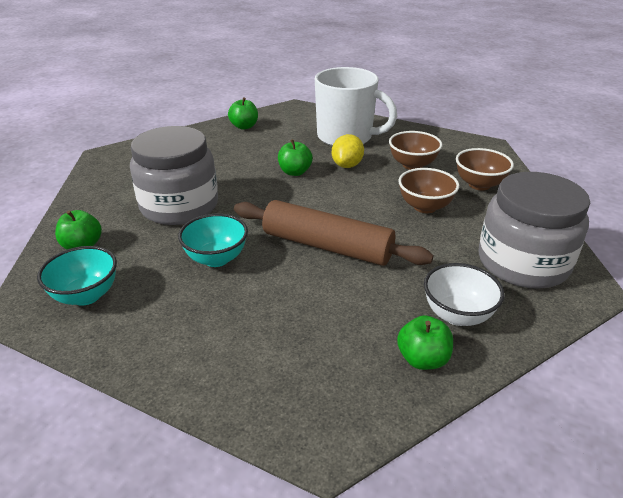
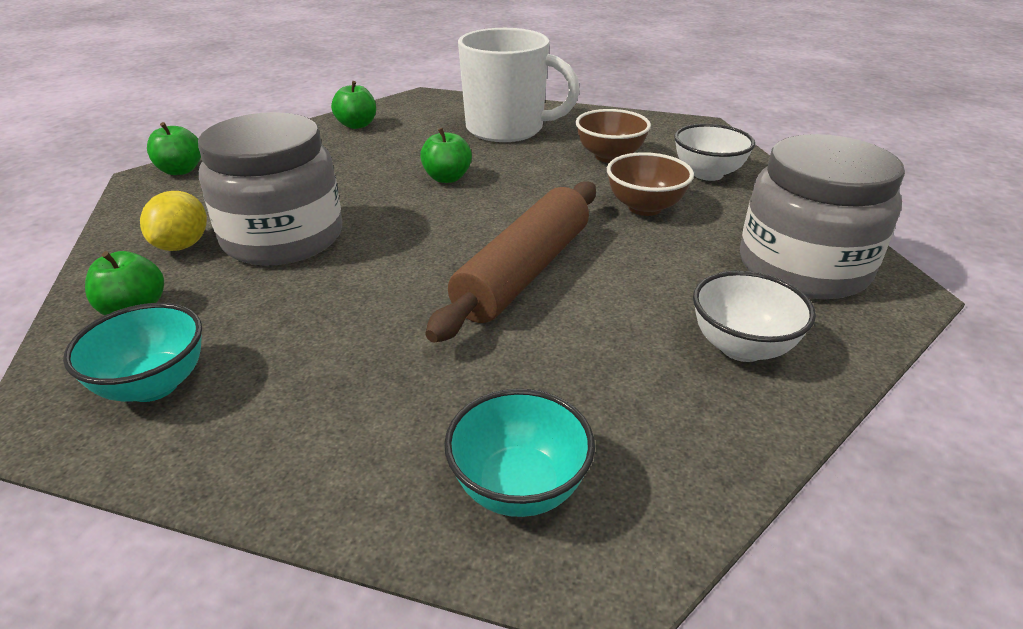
camera: 10 degrees left, 0 degrees up
(216, 258) = (359, 306): turquoise bowl -> turquoise bowl (519, 487)
(327, 246) = (523, 272): brown rolling pin -> brown rolling pin turned 75 degrees counterclockwise
(347, 165) = (519, 164): yellow lemon -> yellow lemon (182, 245)
(422, 359) = (715, 416): green apple -> green apple (180, 170)
(479, 184) = (707, 174): brown bowl -> white bowl

